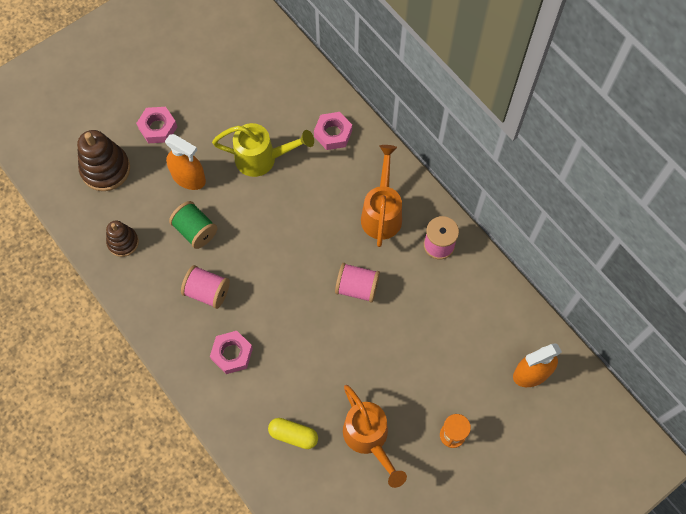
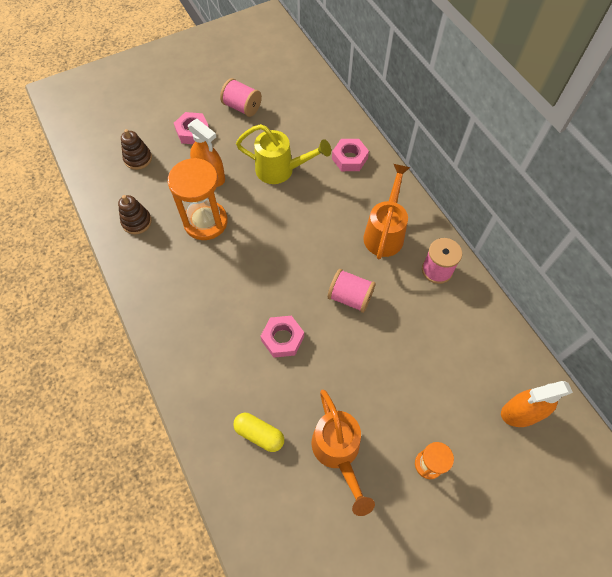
camera: 10 degrees right, 5 degrees down
(105, 169) = (138, 158): brown stacking toy -> brown stacking toy, size x0.61
(195, 231) = (205, 222): green spool -> orange hourglass
(207, 292) = (204, 278): pink spool -> pink spool (242, 107)
(232, 354) = (214, 340): pink nut -> pink nut (282, 339)

